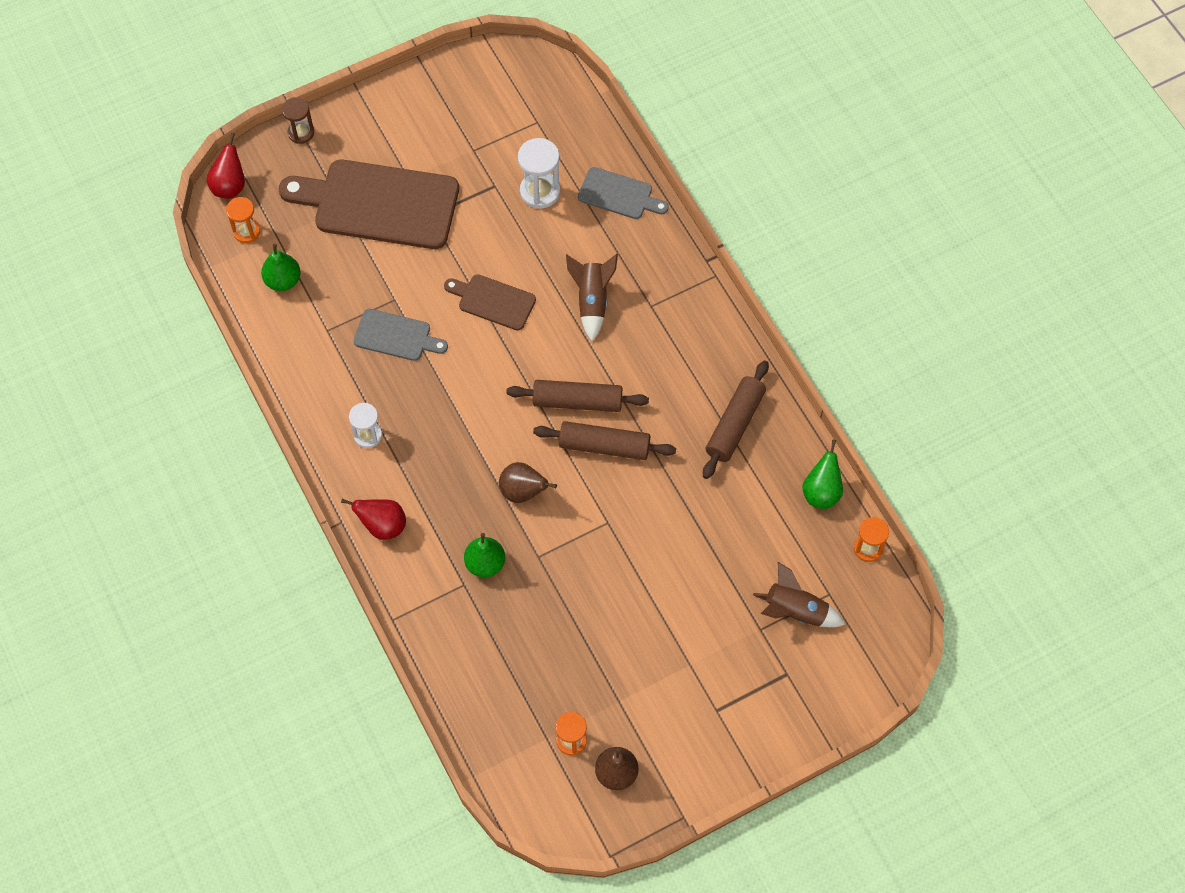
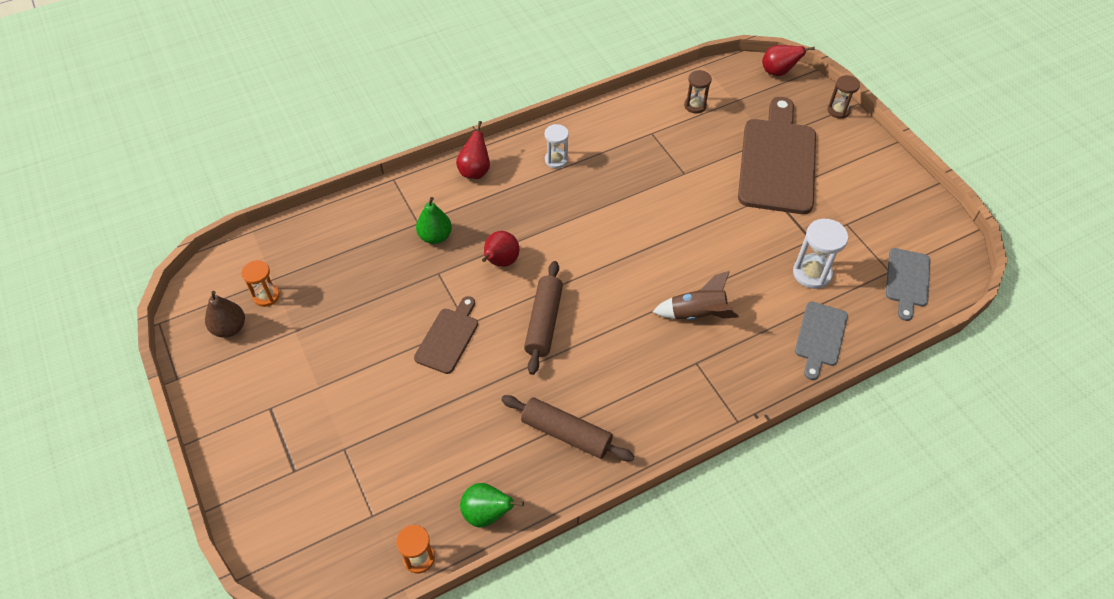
camera: 90 degrees right, 10 degrees down
(247, 232) = (737, 83): orange hourglass -> none
(283, 280) = (695, 105): green pear -> brown hourglass
(396, 336) = (649, 175): grey cutting board -> grey cutting board (907, 280)
(493, 301) = (689, 239): brown cutting board -> brown cutting board (448, 337)
(523, 492) = (500, 262): brown pear -> red pear
(577, 401) = (590, 302): brown rolling pin -> none
(795, 611) = (358, 481): brown rocket -> none

